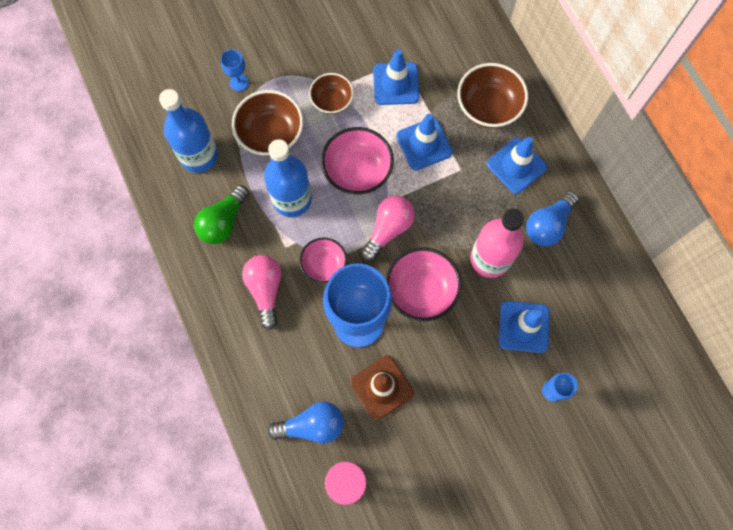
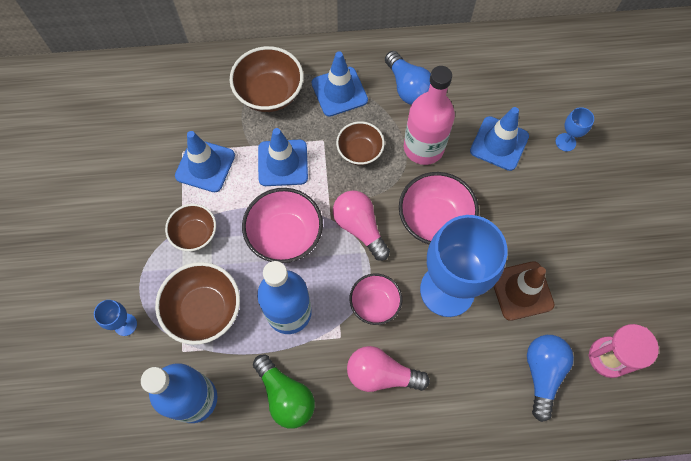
camera: 70 degrees left, 5 degrees down
(462, 204) = (360, 151): none -> brown bowl

